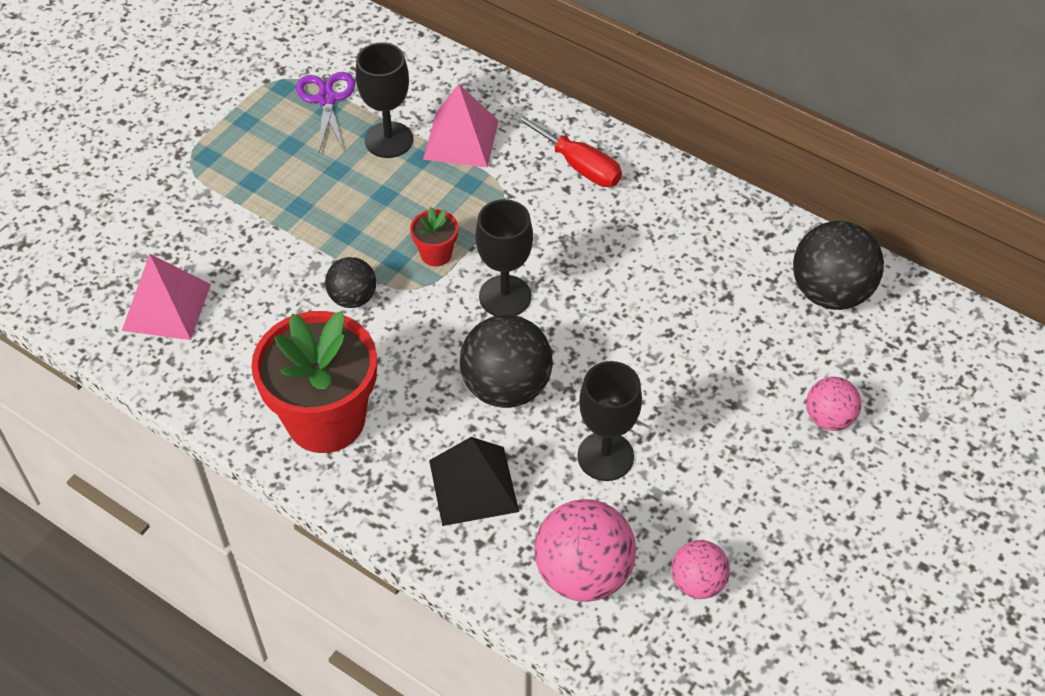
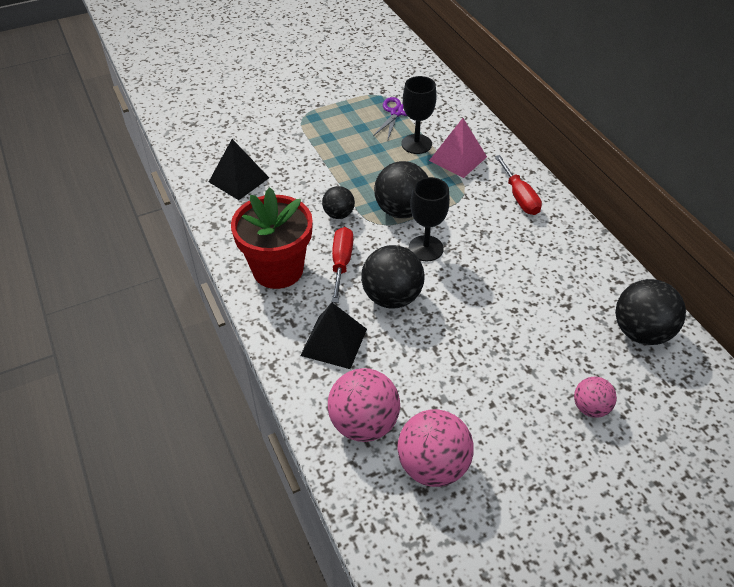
camera: 30 degrees right, 5 degrees down
(166, 307) = (239, 179): pink pyramid -> black pyramid
(407, 369) = (341, 263): none -> red screwdriver
(436, 254) = (401, 210): red flower pot -> black ball
(605, 456) = (425, 362): black goblet -> none
(697, 582) = (432, 465): pink ball -> pink ball, size x1.73

